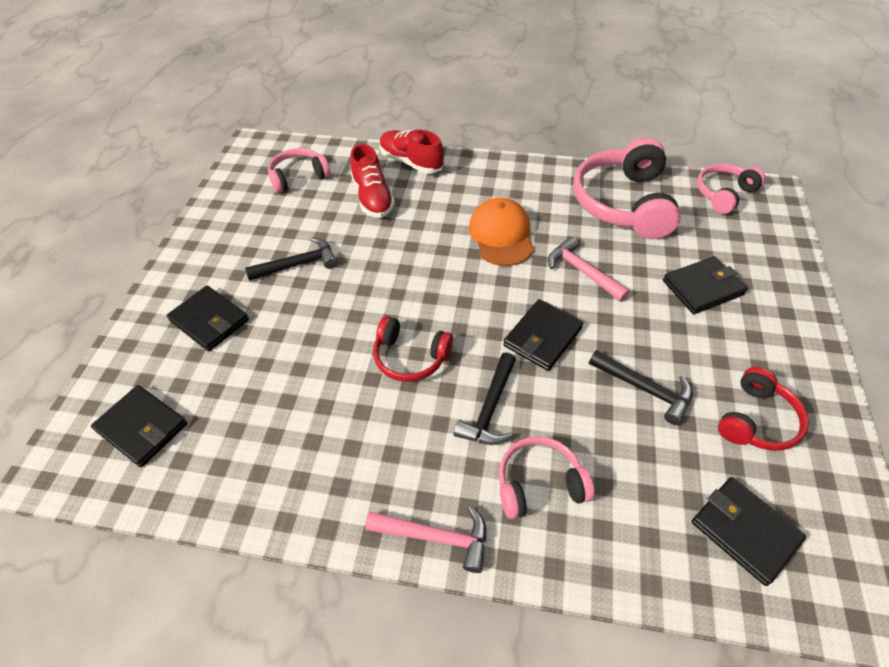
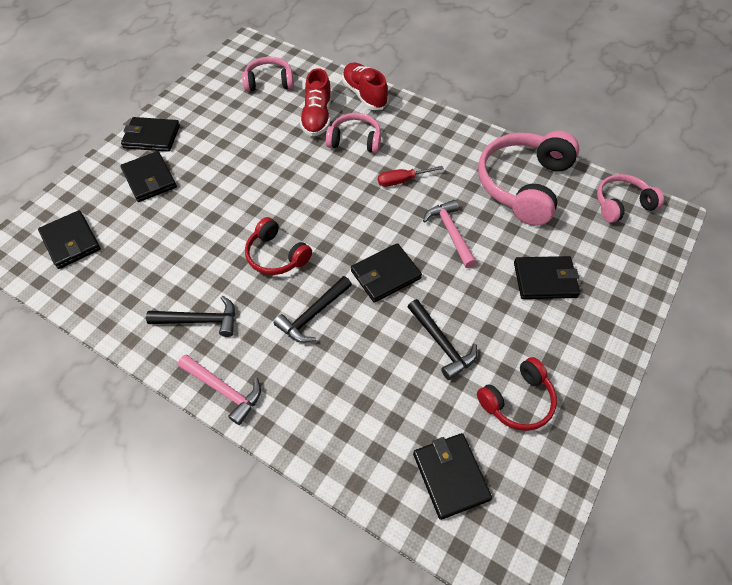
camera: 20 degrees right, 5 degrees up
(188, 273) = (152, 137): none -> black wallet
(298, 264) = (233, 155): black hammer -> black hammer (200, 320)
(501, 235) = (402, 180): orange cap -> red screwdriver
(539, 483) = (317, 382): pink headphones -> pink headphones (355, 140)

